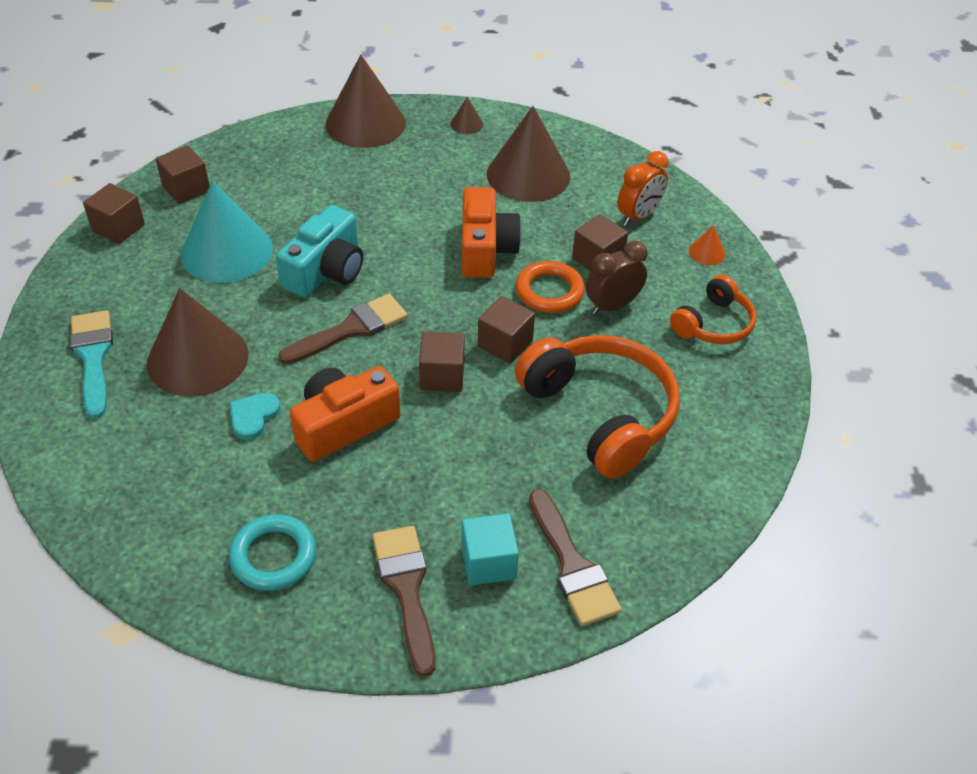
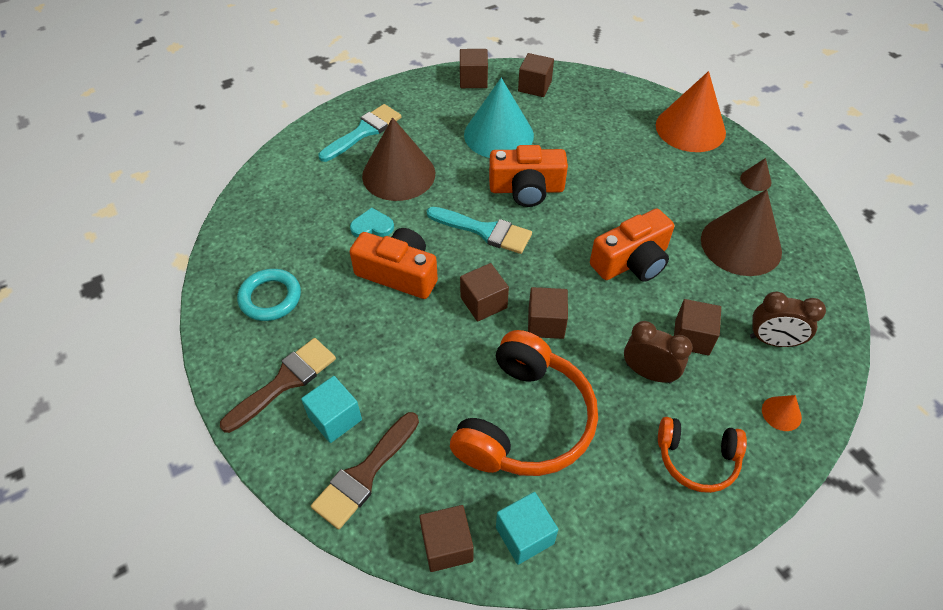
camera: 60 degrees right, 5 degrees up
(326, 270) = (526, 189): turquoise camera -> orange camera
(350, 329) = (484, 231): brown brush -> turquoise brush
(365, 123) = (690, 128): brown cone -> orange cone
(549, 291) = (625, 323): orange ring -> none
(638, 216) = (772, 341): orange clock -> brown clock
(688, 533) = (447, 545): none -> brown cube
(712, 472) = (524, 535): none -> turquoise cube

